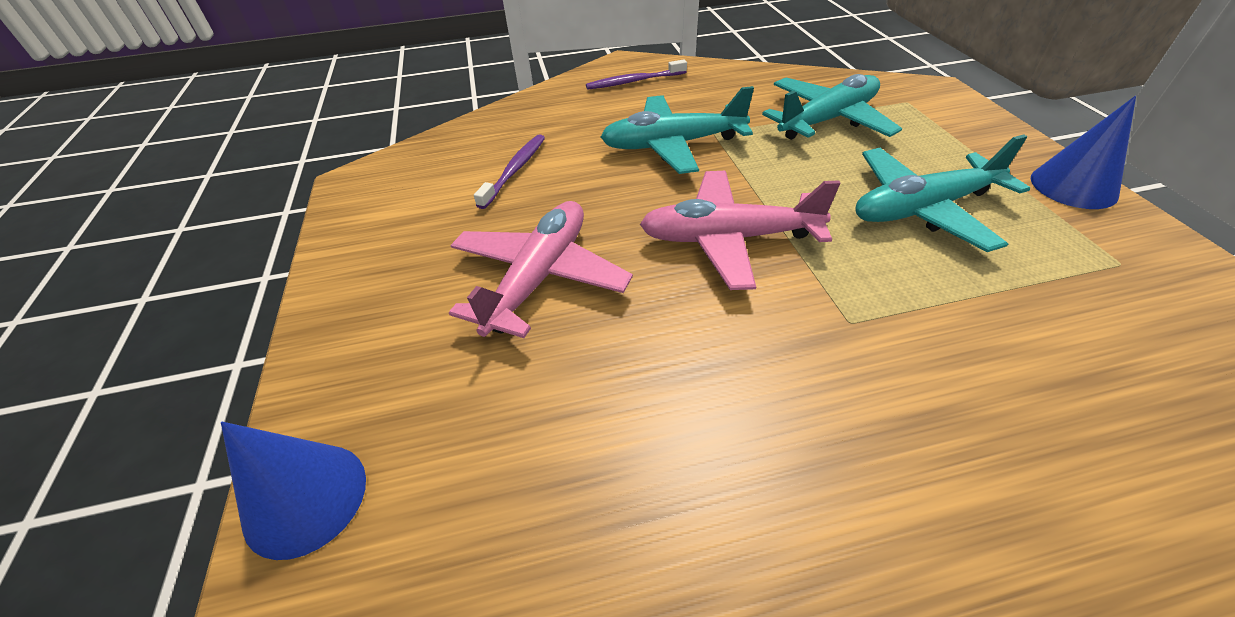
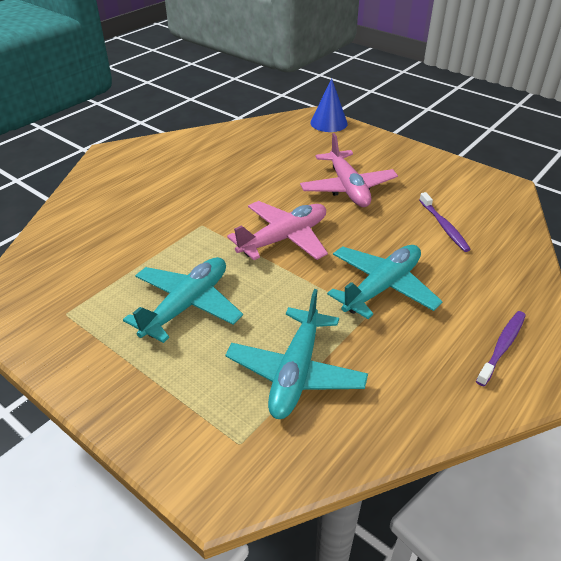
camera: 140 degrees right, 5 degrees down
(1073, 186) = (84, 376): blue cone -> none

